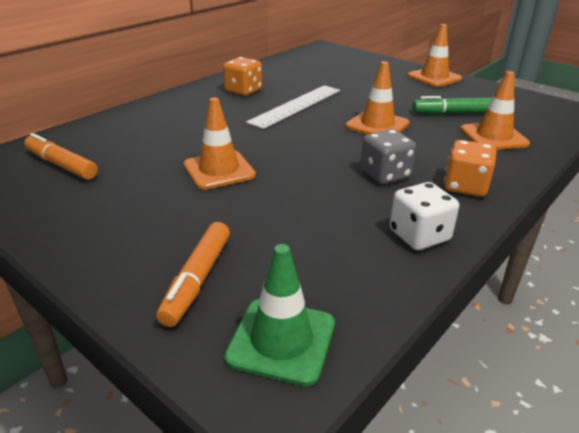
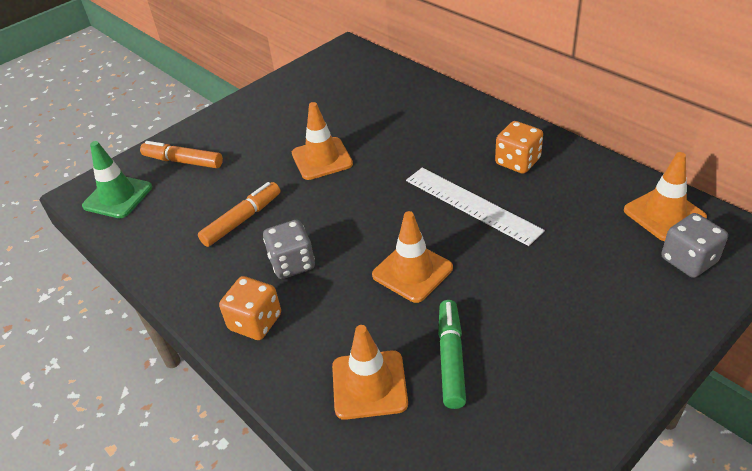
camera: 100 degrees right, 10 degrees up
(61, 165) = (345, 82): orange marker -> orange marker (242, 220)
(343, 58) = (688, 260): none -> grey dice
(419, 236) = (189, 272): white dice -> none
(434, 77) = (612, 370): orange traffic cone -> orange traffic cone (664, 214)

